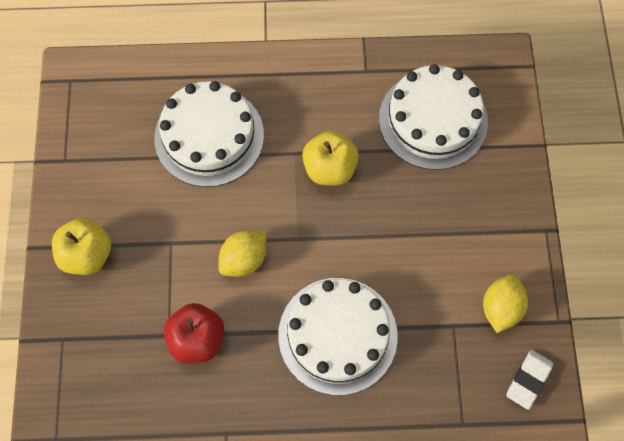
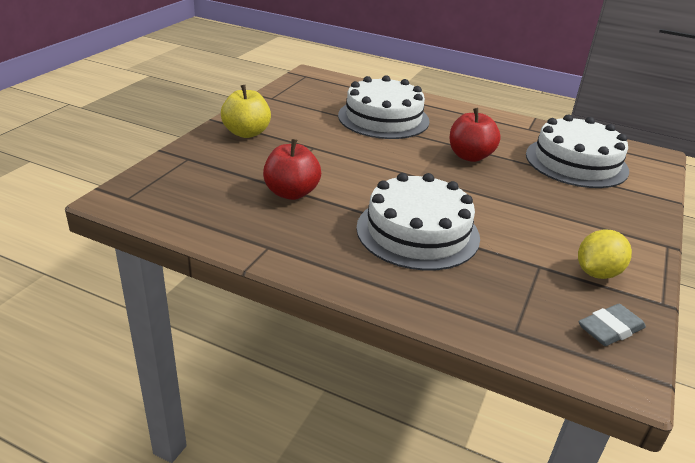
camera: 25 degrees right, 35 degrees down
(244, 259) = (365, 171): yellow lemon -> none
(329, 168) = (470, 156): yellow apple -> red apple
(528, 380) = (610, 329): white eraser -> grey eraser

